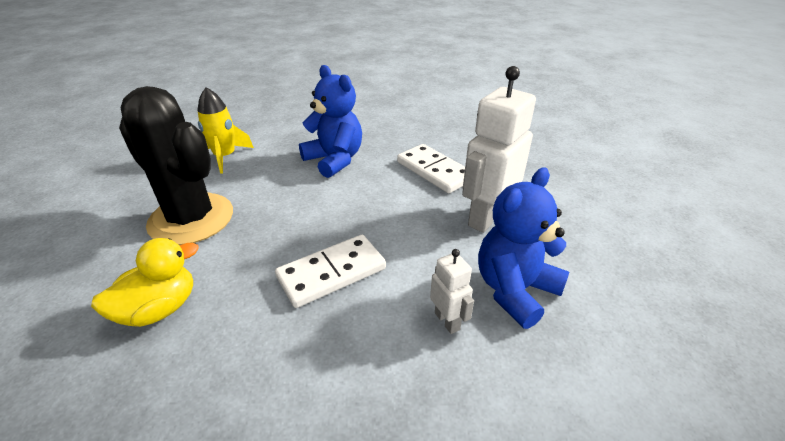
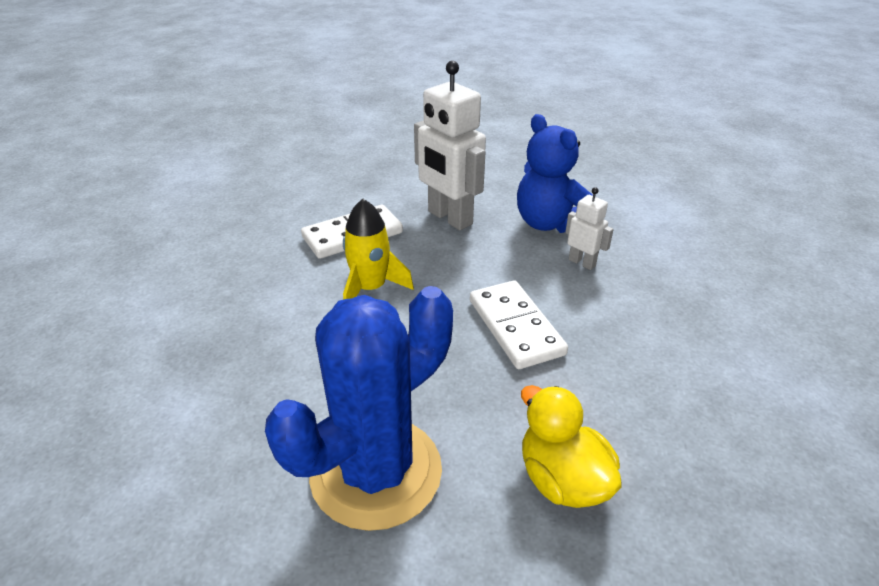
camera: 80 degrees left, 0 degrees up
(191, 219) = (376, 472): black cactus -> blue cactus
(225, 157) = (197, 445): yellow rocket -> yellow rocket (370, 288)
(334, 160) = (283, 313): blue teddy bear -> none
(447, 321) = (582, 262): white robot -> white robot turned 60 degrees clockwise

